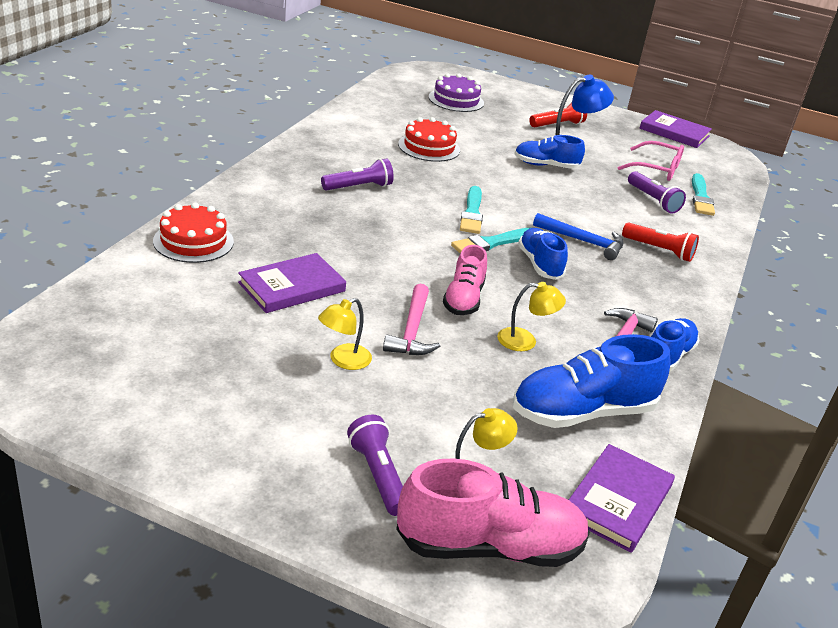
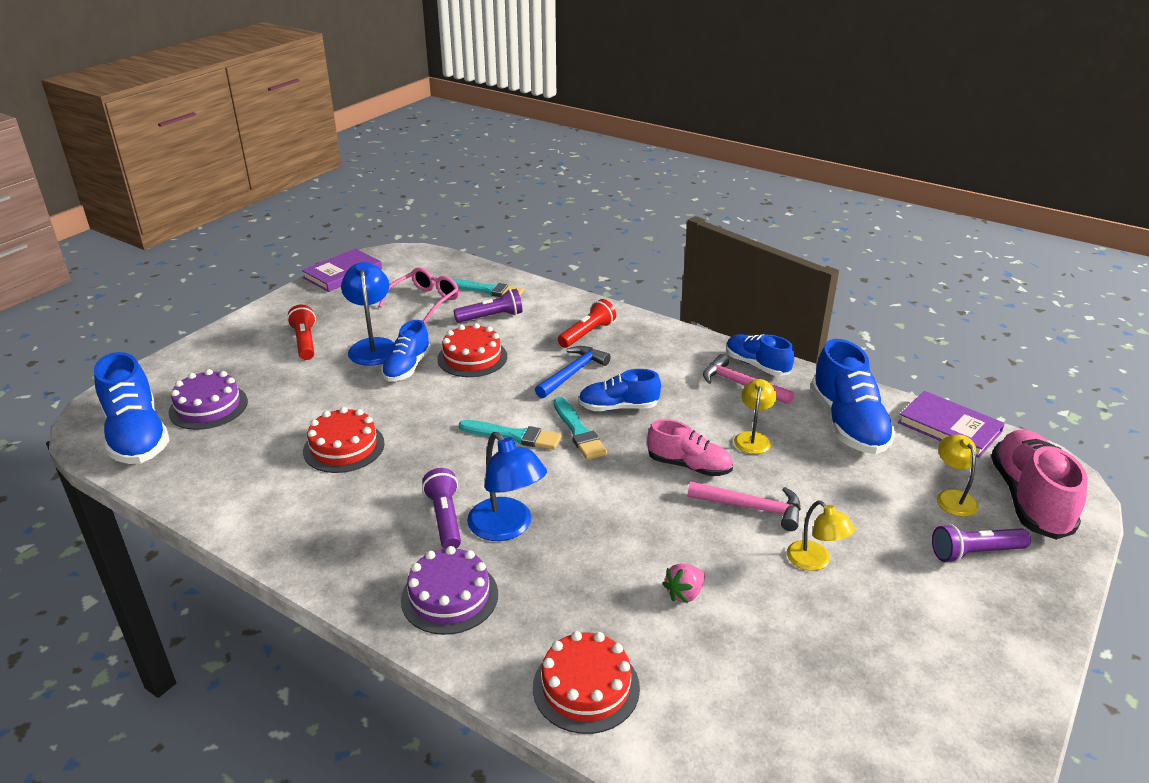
camera: 75 degrees left, 0 degrees up
(277, 191) = (449, 596): none -> purple cake
(292, 287) = (684, 593): purple book -> pink strawberry
(354, 211) = (507, 528): none -> blue lamp
(414, 83) = (137, 436): none -> blue shoe
(578, 193) = (472, 357): none -> red cake

